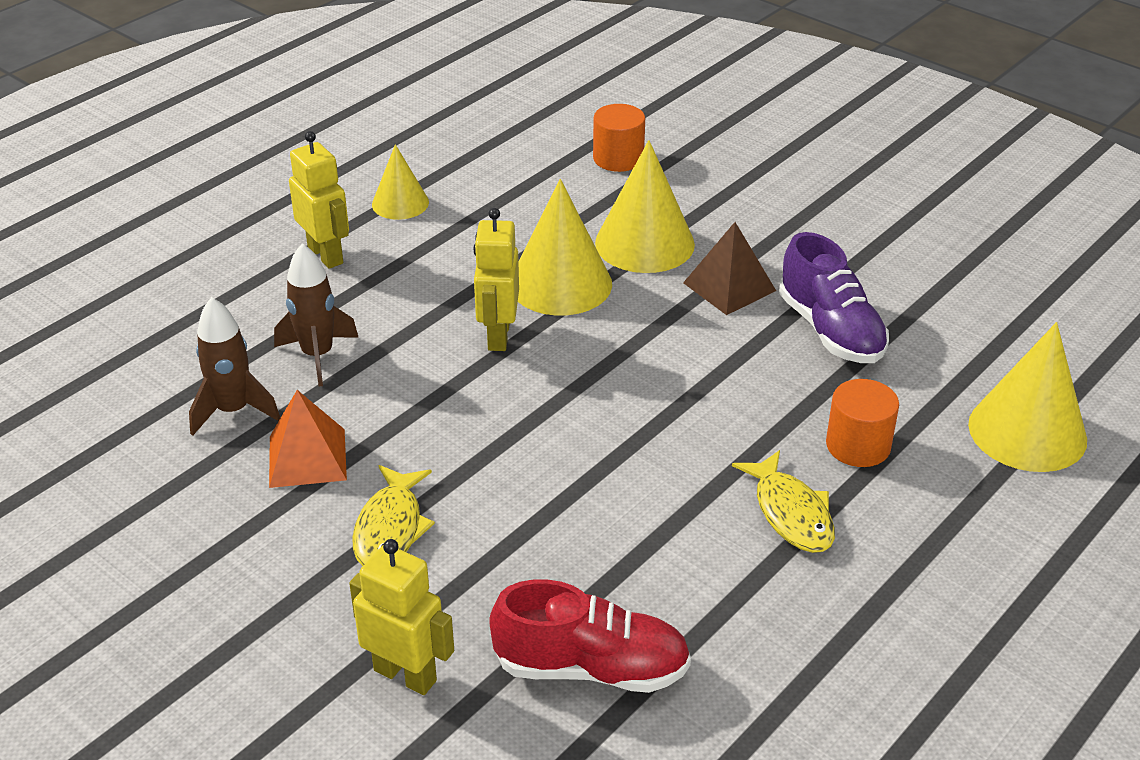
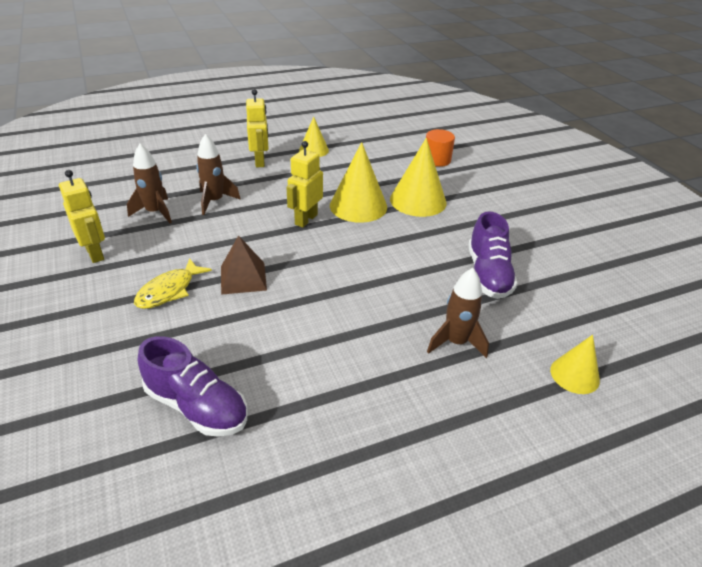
camera: 25 degrees right, 0 degrees up
(307, 458) = (165, 244): orange pyramid -> none
(405, 675) = (103, 367): yellow robot -> yellow robot (95, 253)
(591, 668) = (196, 406): red shoe -> purple shoe
(729, 286) = (447, 234): brown pyramid -> brown pyramid (243, 278)
(791, 513) = (384, 365): yellow fish -> none
(858, 445) = (456, 342): orange cylinder -> brown rocket
(1027, 431) = (574, 375): yellow cone -> yellow cone, size x0.59

